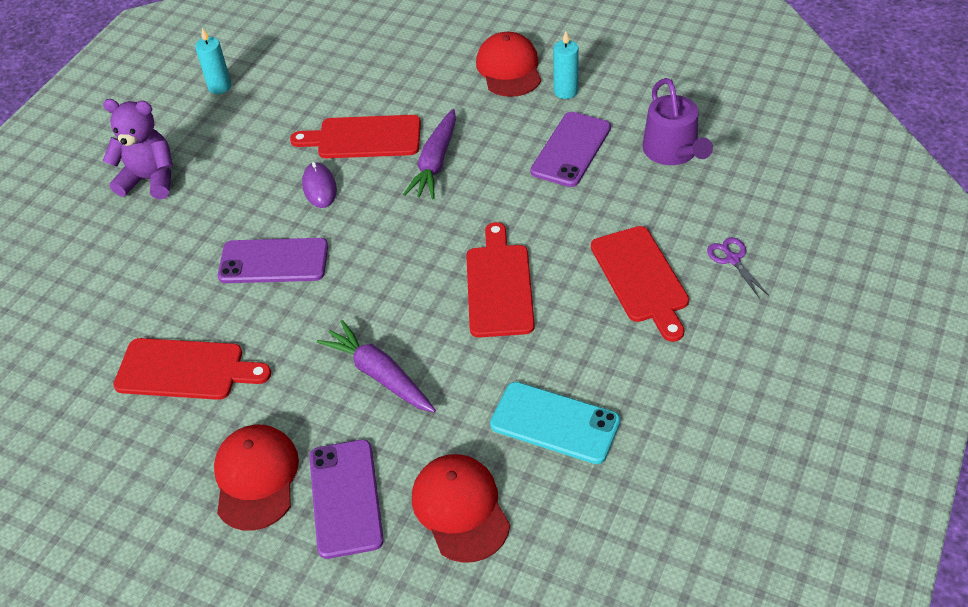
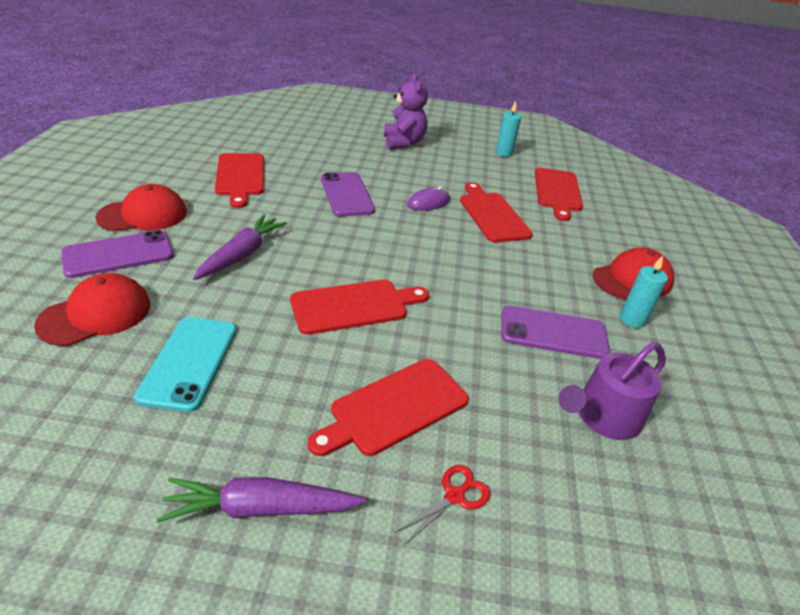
camera: 65 degrees right, 10 degrees down
(332, 68) = (557, 191): none -> red cutting board
(435, 163) = (485, 252): purple carrot -> purple carrot (261, 508)
(732, 259) = (455, 496): purple scissors -> red scissors

